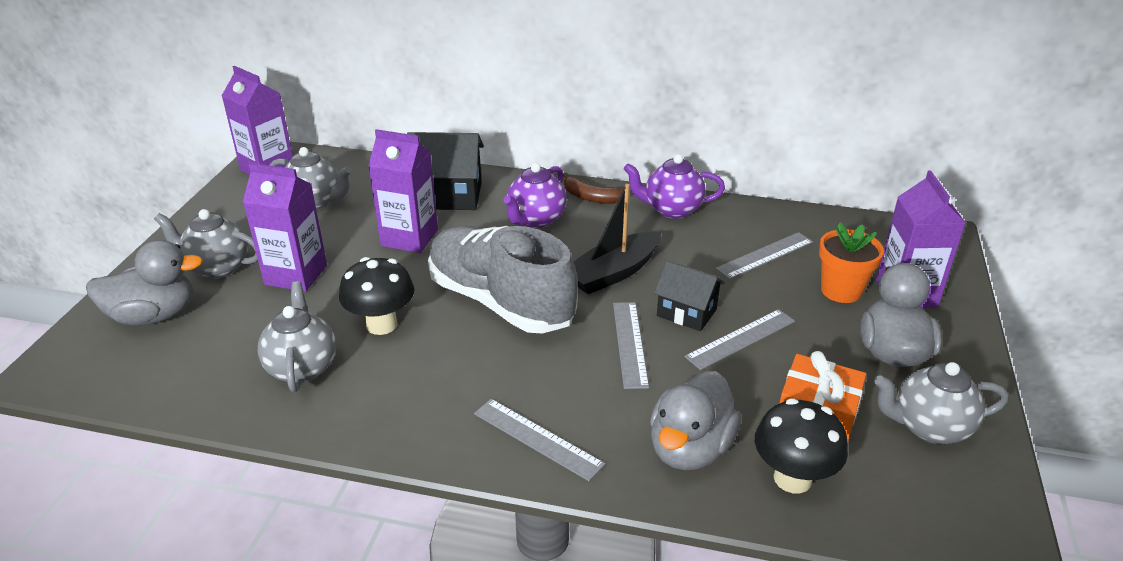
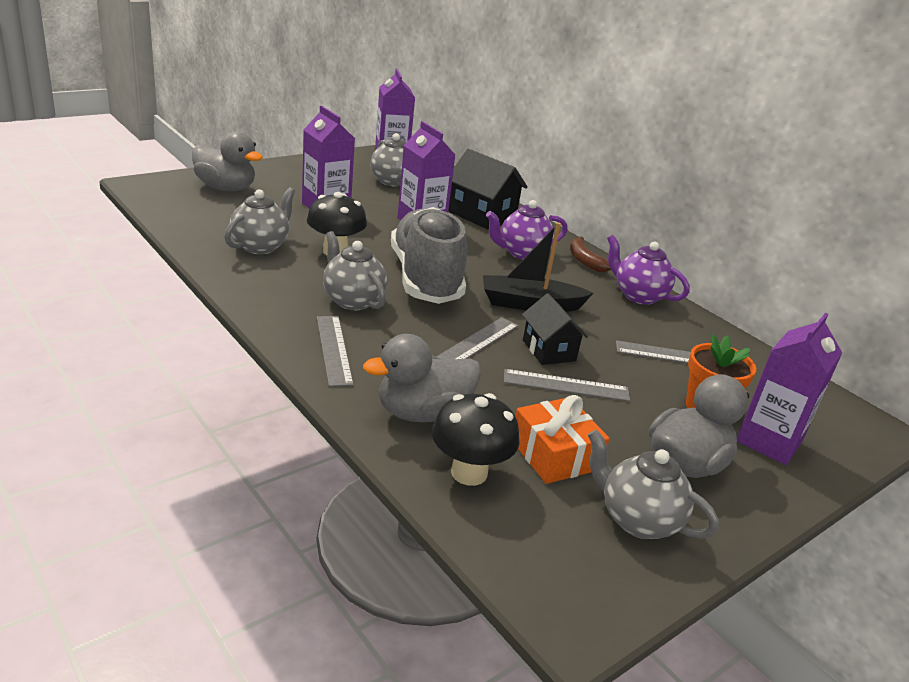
camera: 35 degrees right, 5 degrees down
(217, 267) = (290, 184): grey teapot -> grey teapot (352, 300)

